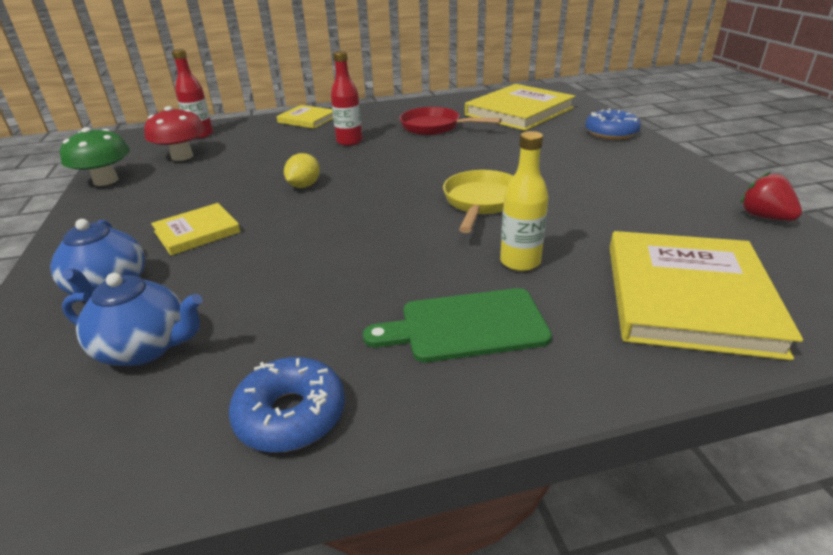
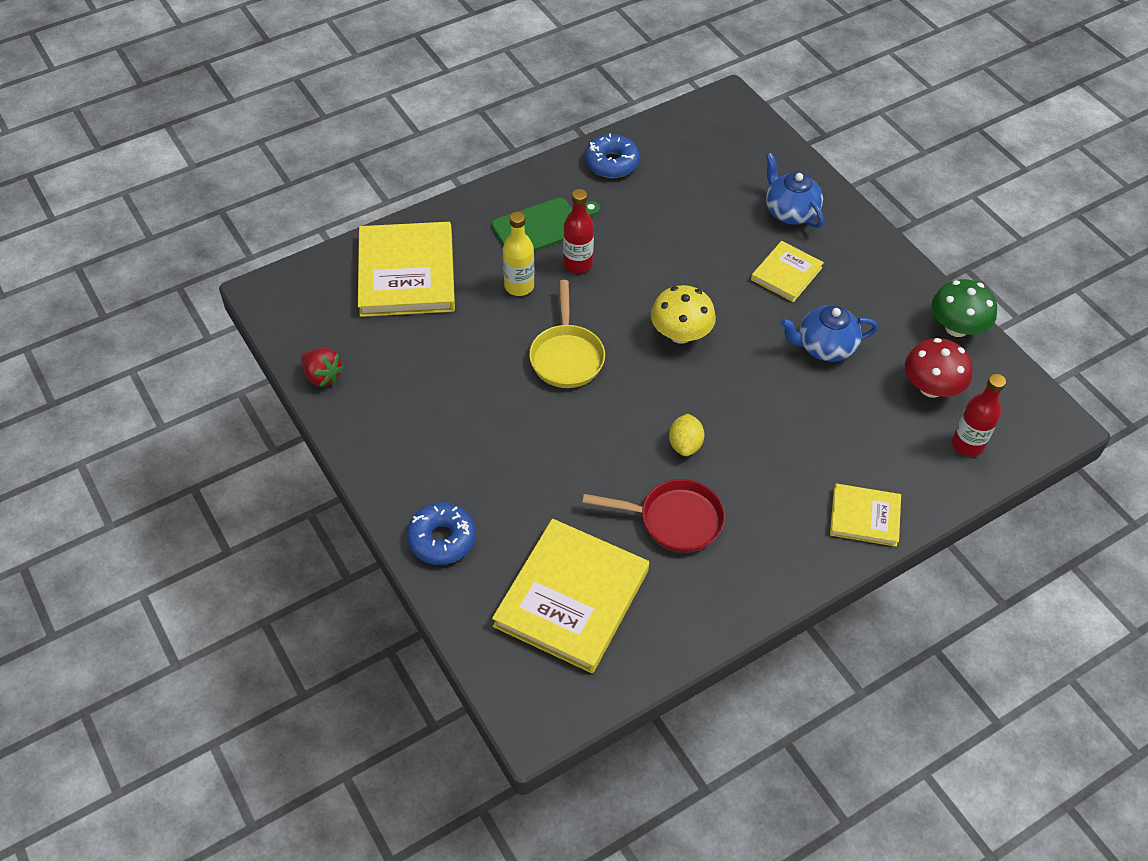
camera: 160 degrees right, 20 degrees up
(146, 348) = (718, 180): blue teapot -> blue teapot (824, 347)
(304, 186) = (747, 354): yellow lemon -> yellow lemon (685, 445)
(349, 141) = (762, 458): red bottle -> red bottle (577, 264)
(354, 203) = (680, 334): none -> yellow mushroom

